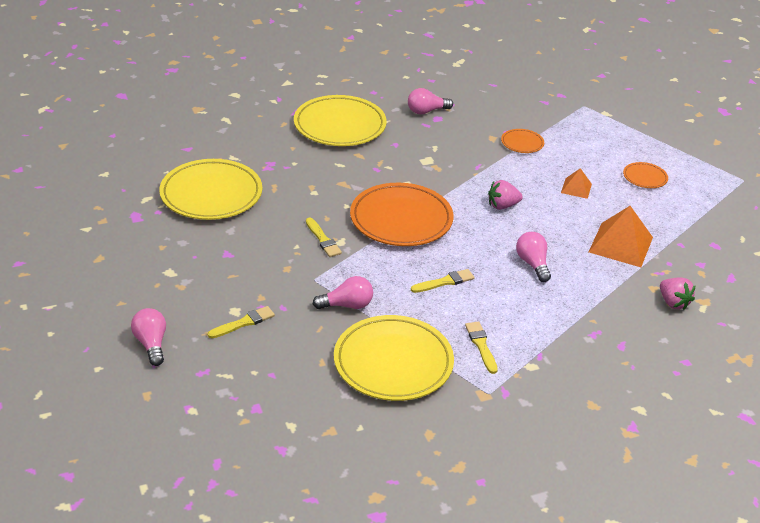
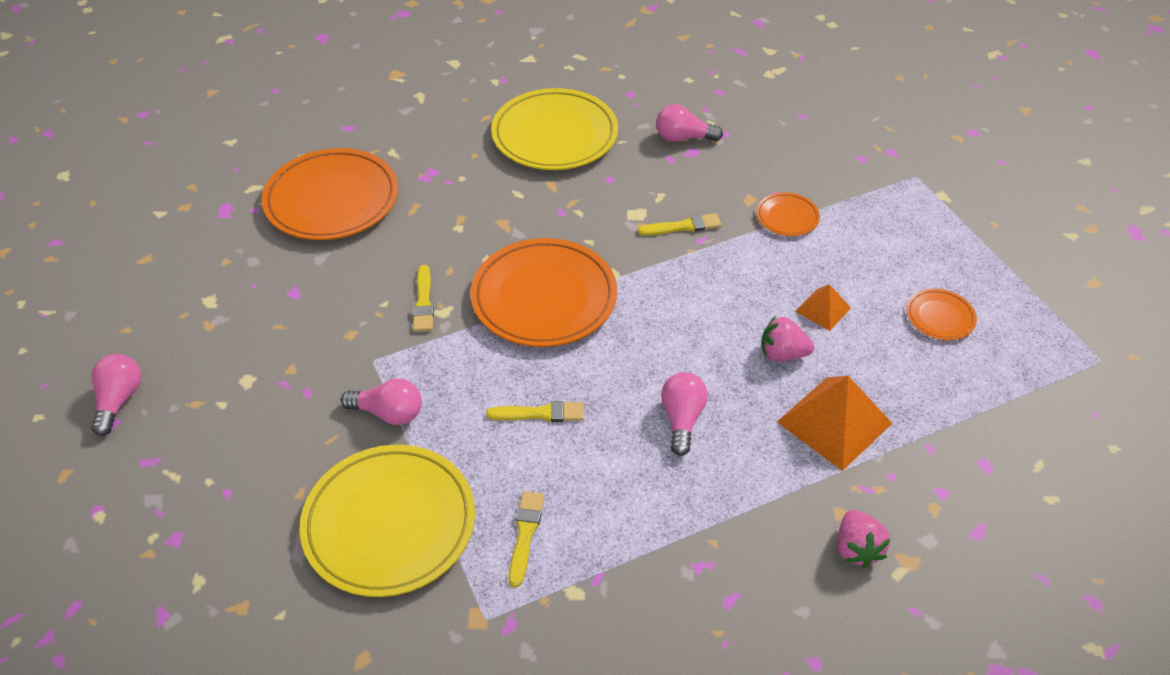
camera: 25 degrees right, 10 degrees up
(211, 194) = (332, 200): yellow plate -> orange plate
(243, 323) = (245, 402): yellow brush -> yellow brush (683, 226)
(502, 206) = (697, 311): pink strawberry -> pink strawberry (782, 354)

